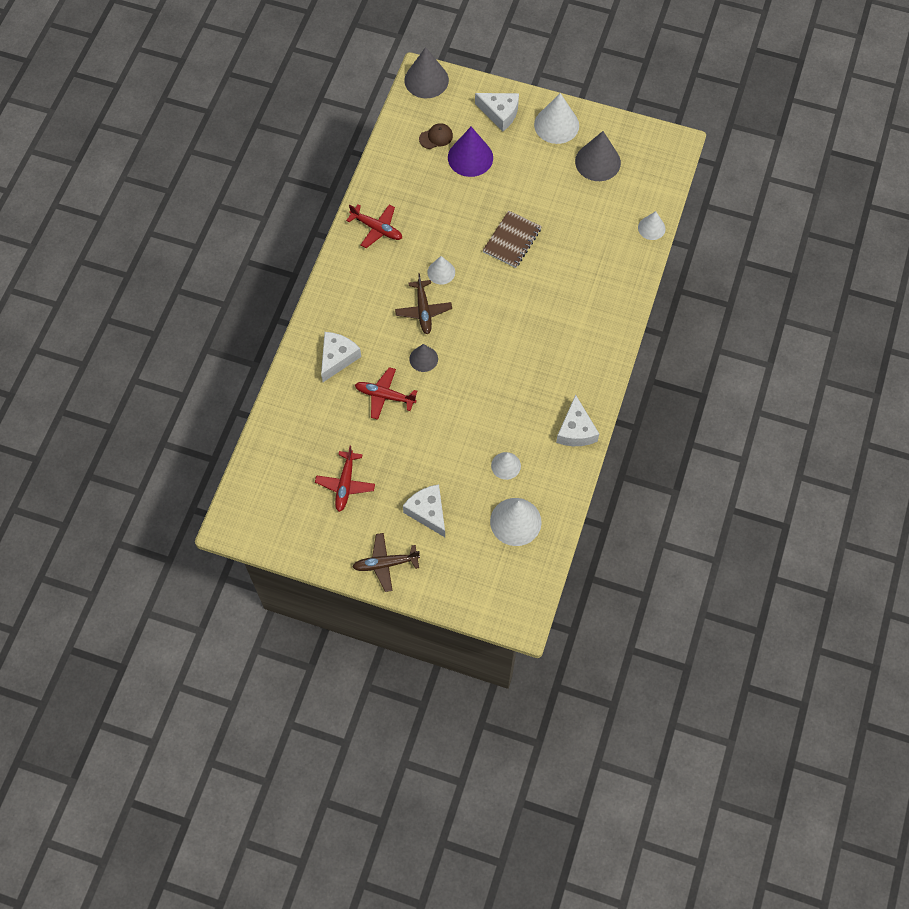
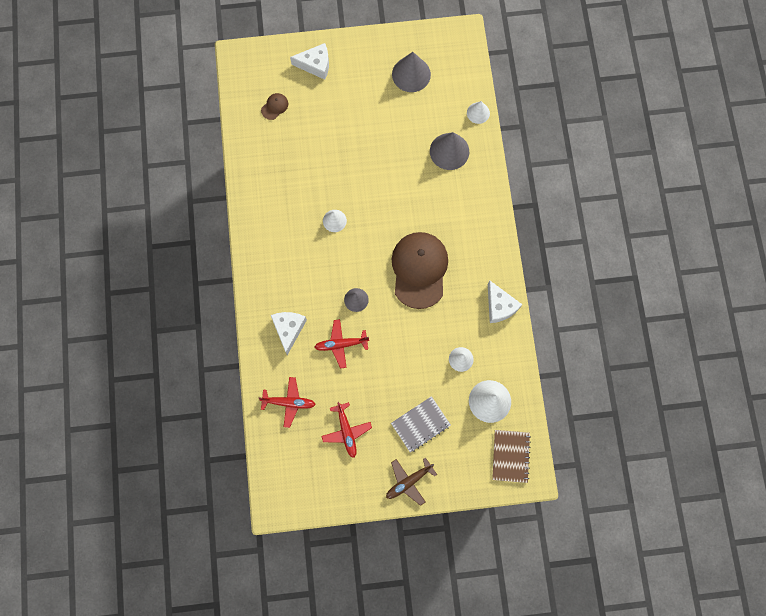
camera: 25 degrees left, 10 degrees up
(376, 229) = (266, 206): red plane -> red plane (289, 402)
(423, 310) = (336, 259): brown plane -> none
(426, 80) = (243, 60): grey cone -> grey cone (449, 151)
(428, 512) = (420, 424): white cheese -> grey notebook
(470, 157) = (310, 112): purple cone -> none
(507, 357) = (419, 270): none -> brown cap
(512, 240) = (376, 170): brown notebook -> brown notebook (510, 456)
(556, 125) = (364, 56): white cone -> none

